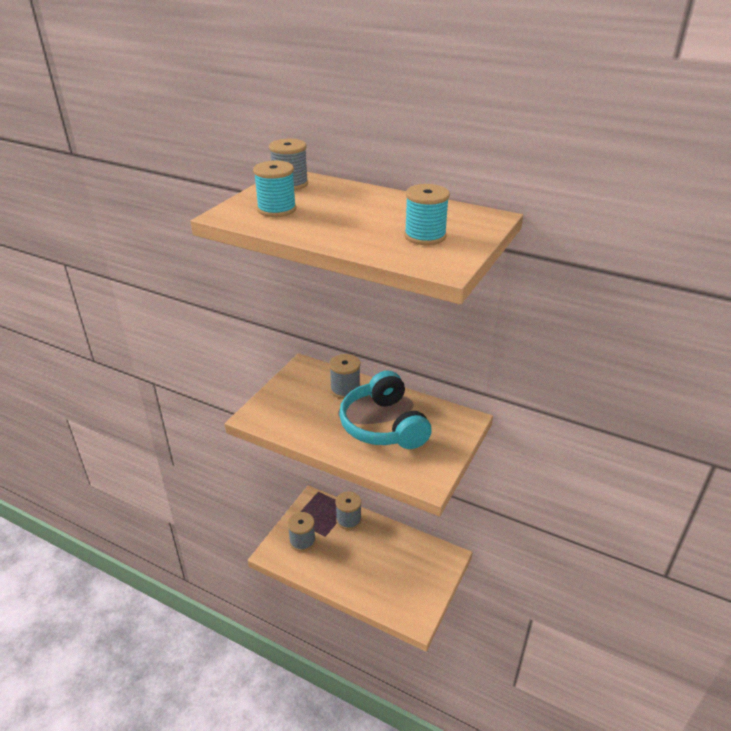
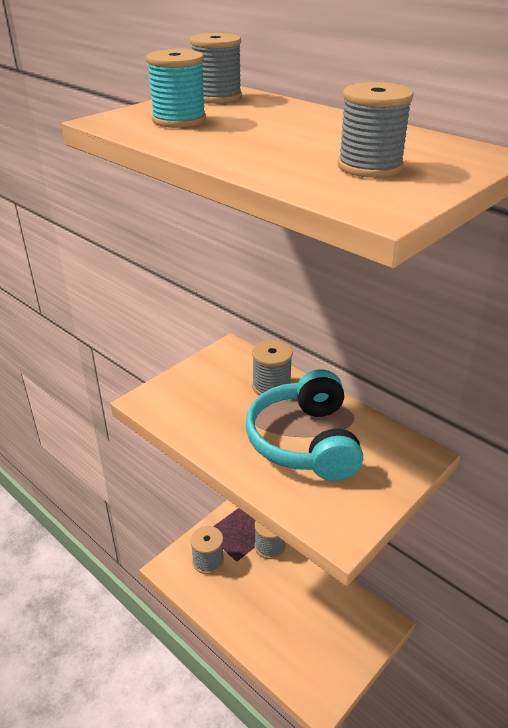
camera: 15 degrees right, 0 degrees up
(425, 236) = (369, 166): turquoise spool -> grey spool

